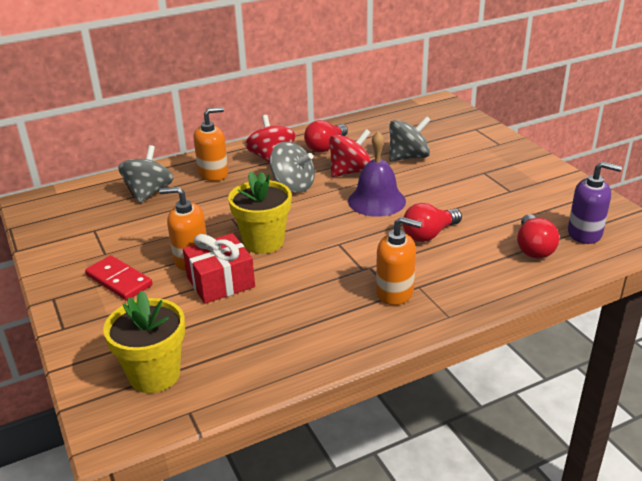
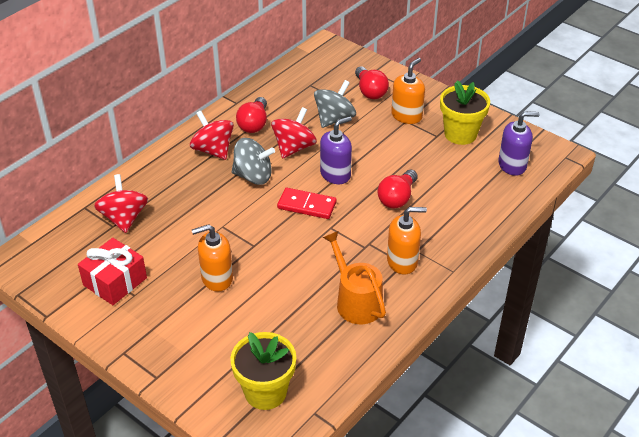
camera: 25 degrees left, 10 degrees up
(119, 280) = (169, 318): red domino -> red domino (306, 205)
(149, 192) = (124, 218): grey spinning top -> red spinning top
(213, 173) = (170, 181): orange soap dispenser -> orange soap dispenser (406, 116)
(220, 282) = (258, 293): red gift -> red gift (115, 281)
(263, 242) = (267, 243): yellow flower pot -> yellow flower pot (460, 134)
(316, 316) = (356, 301): none -> orange watering can
(376, 201) = (335, 174): purple bell -> purple soap dispenser
(533, 248) = (482, 190): red light bulb -> red light bulb (370, 91)

